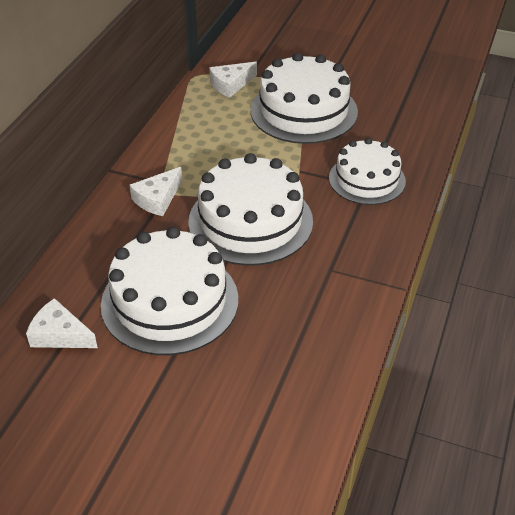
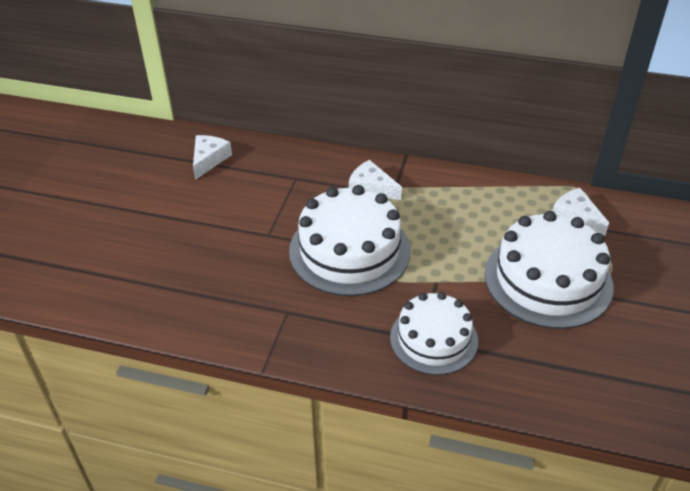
camera: 85 degrees right, 0 degrees up
(170, 301) = (243, 211): white cake -> none

